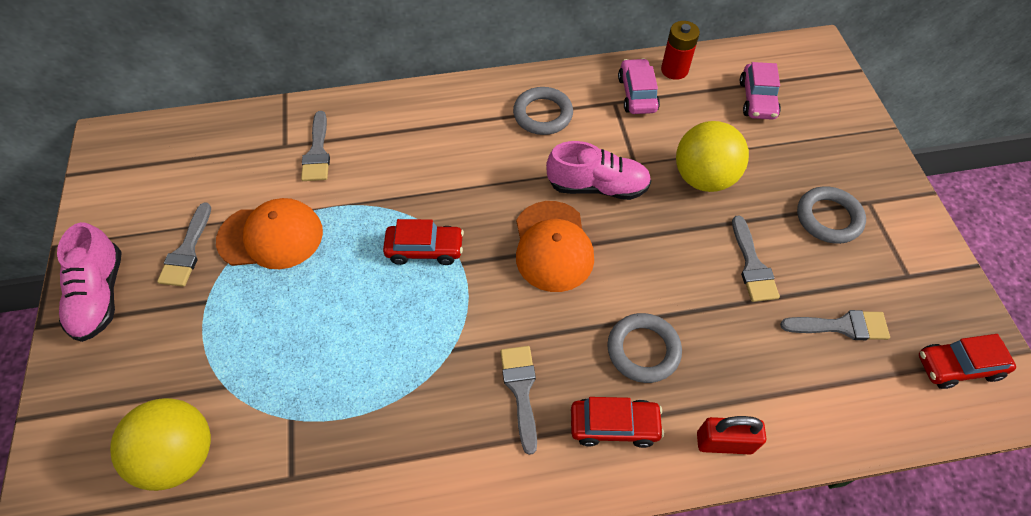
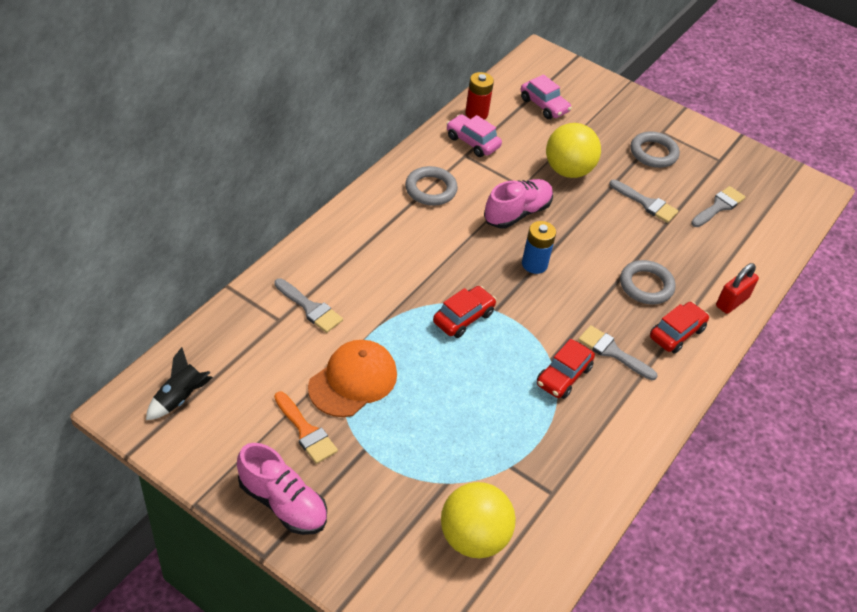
camera: 50 degrees left, 10 degrees down
(146, 157) = (180, 398): none -> black rocket
(187, 251) = (306, 431): grey brush -> orange brush
(553, 246) = (534, 264): orange cap -> blue battery
(958, 366) = (784, 191): red car -> red car (563, 376)

